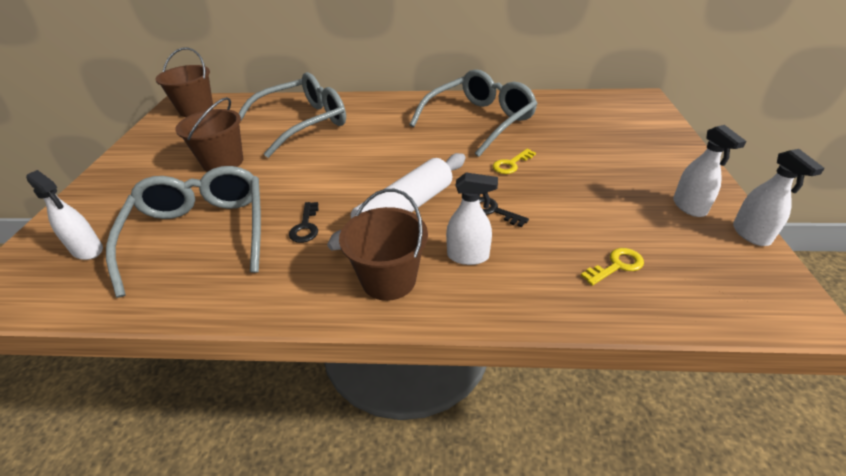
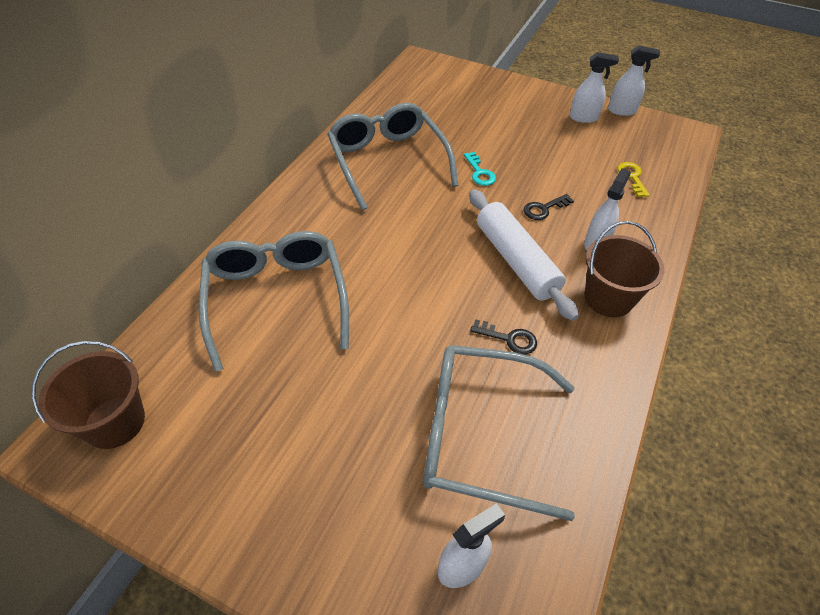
camera: 70 degrees left, 10 degrees up
(223, 162) = (324, 399): brown bucket -> none
(511, 164) = (479, 173): yellow key -> turquoise key

